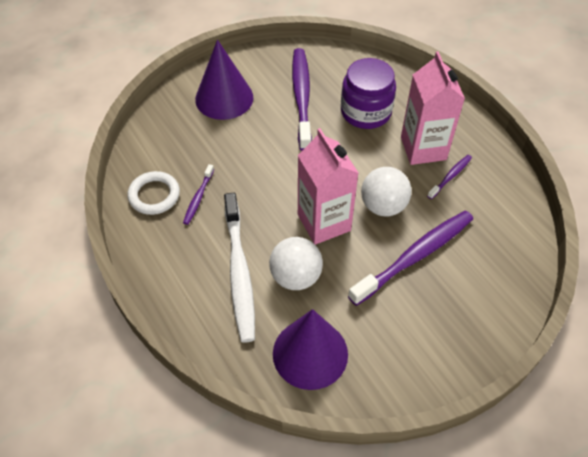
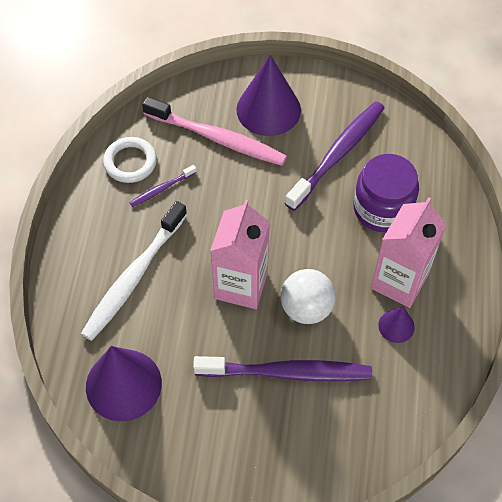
camera: 40 degrees right, 5 degrees up
(206, 138) = (217, 138): none -> pink toothbrush
(296, 277) = (173, 314): white ball -> none
(450, 176) = (396, 326): purple toothbrush -> purple cone

